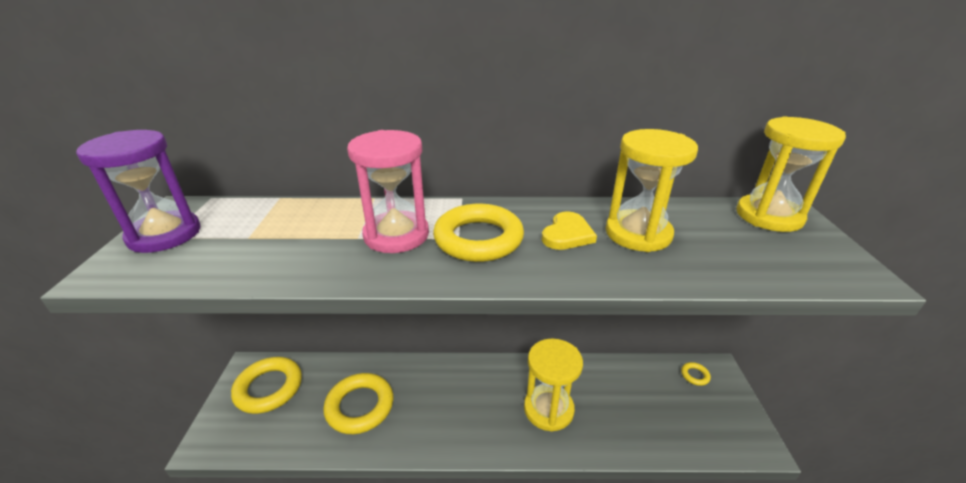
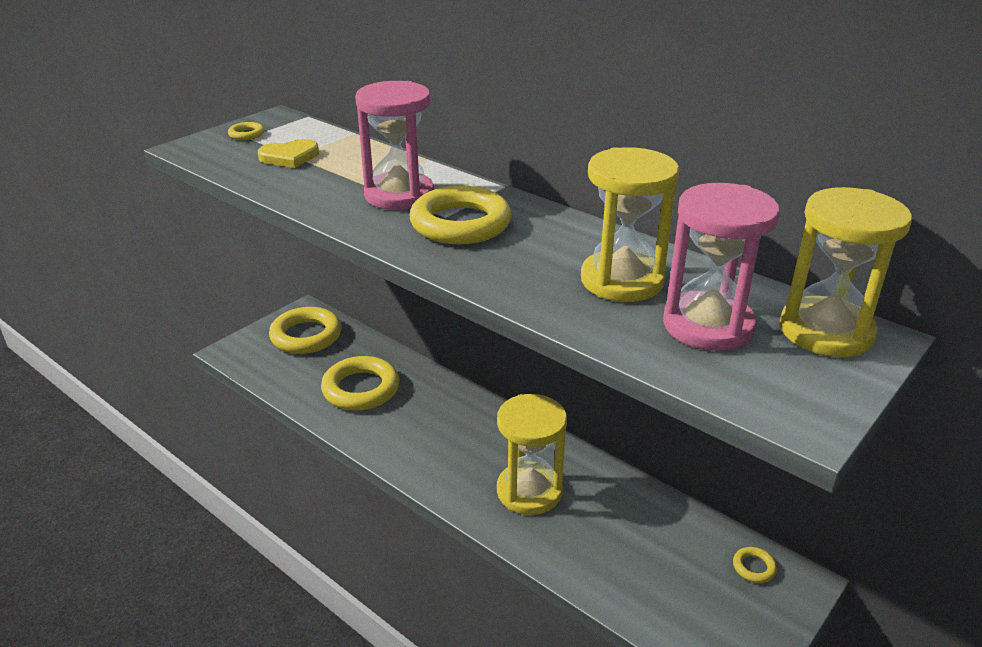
camera: 40 degrees right, 0 degrees up
(164, 235) = (246, 134): purple hourglass -> yellow ring
(567, 234) = (547, 252): yellow heart -> yellow heart (289, 157)
(725, 241) = (708, 325): none -> pink hourglass

